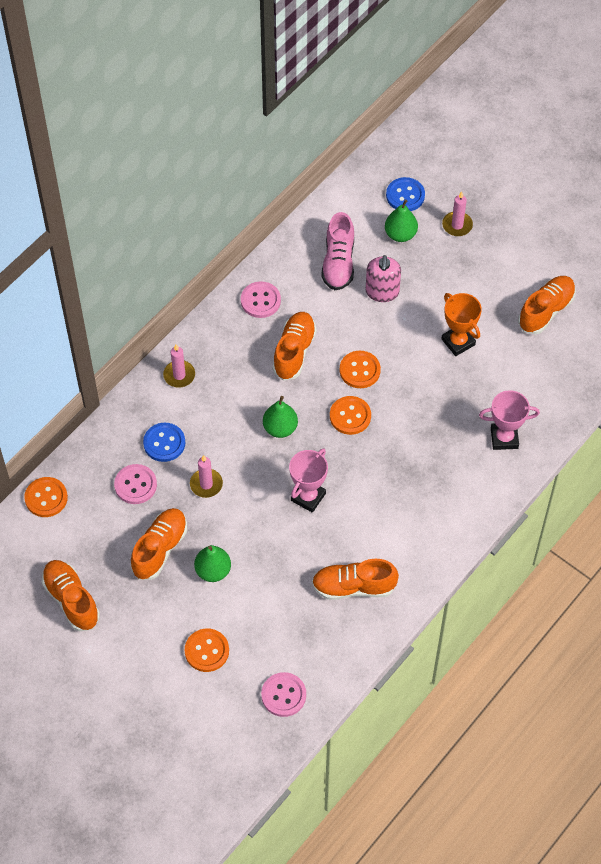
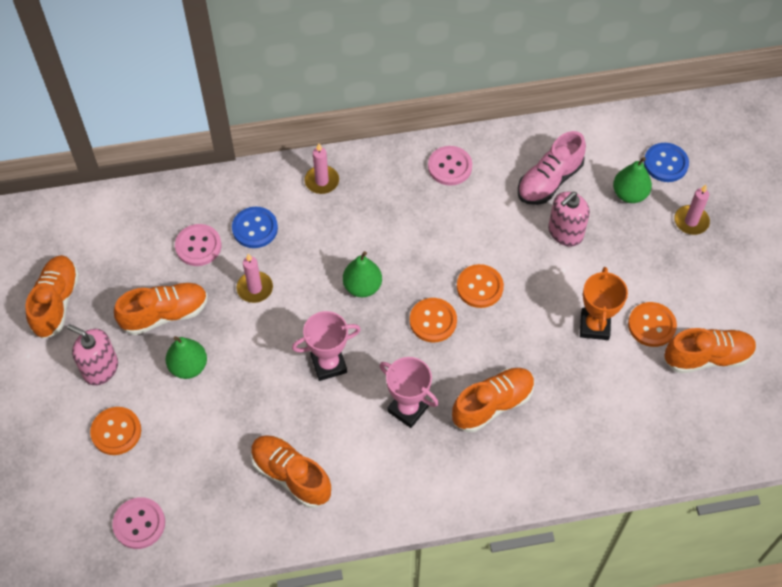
camera: 40 degrees right, 0 degrees up
(46, 498) = (120, 204): orange button -> orange button (651, 325)
(152, 619) = (100, 368): none -> pink soap dispenser
(294, 352) = (437, 230): orange shoe -> orange shoe (492, 404)
(504, 438) = (556, 446): pink trophy -> pink trophy (408, 409)

